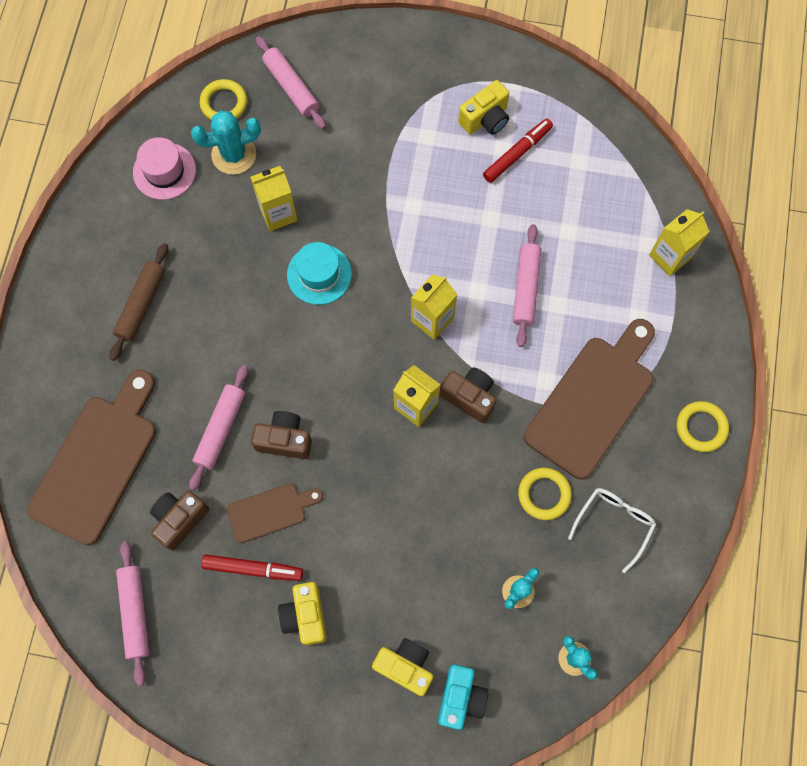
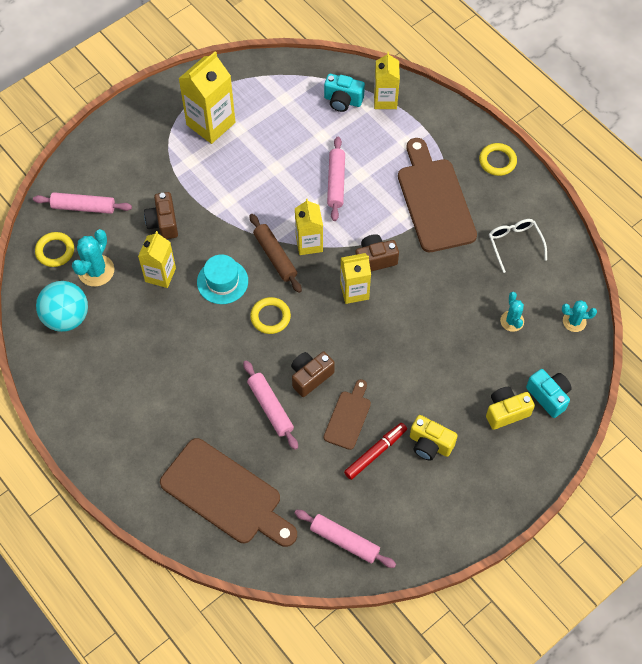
camera: 50 degrees left, 10 degrees down
(97, 462) = (226, 494): brown cutting board -> brown cutting board turned 150 degrees clockwise
(142, 304) = (145, 394): brown rolling pin -> brown rolling pin (275, 256)
(164, 171) = (66, 317): pink hat -> turquoise ball
(180, 520) = (307, 472): brown camera -> brown camera (163, 223)
(485, 119) = (211, 124): yellow camera -> yellow carton
(517, 153) = (249, 124): red marker -> none
(526, 288) = (336, 182): pink rolling pin -> pink rolling pin turned 45 degrees clockwise
(544, 494) = (467, 265): yellow ring -> yellow ring (270, 317)
(629, 217) = (342, 100): none -> turquoise camera

